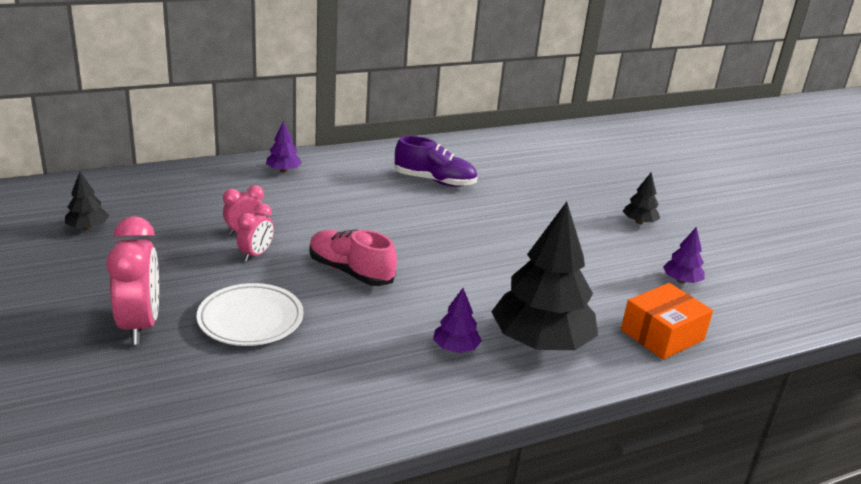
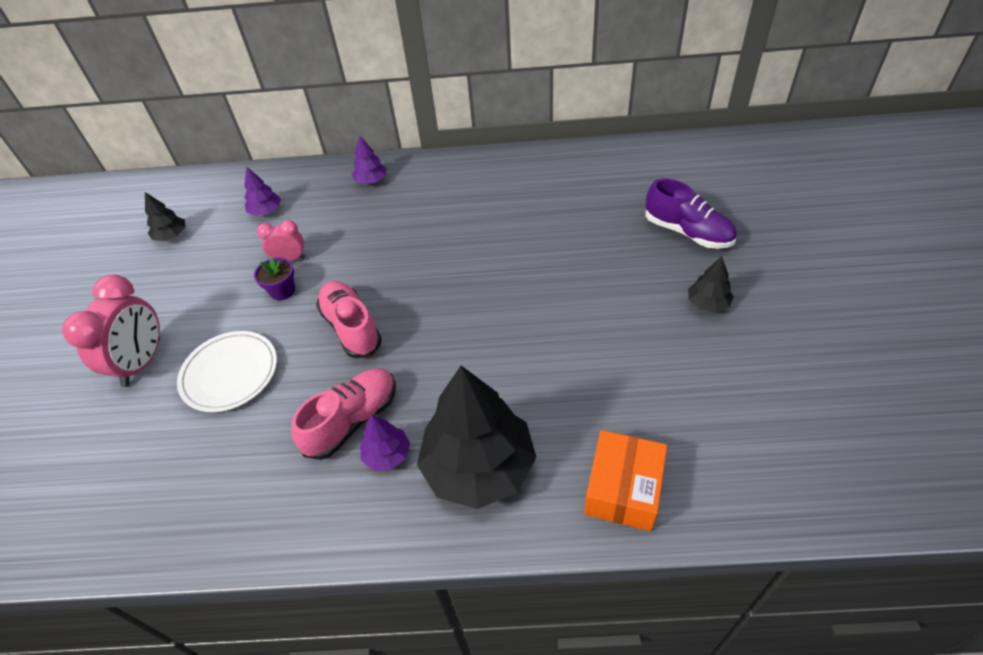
camera: 30 degrees right, 20 degrees up
(256, 255) = (282, 291): pink clock -> purple flower pot
(404, 332) = (352, 420): none -> pink shoe
(435, 181) = (509, 210): purple shoe -> purple shoe (687, 232)
(662, 335) = (623, 489): orange box -> orange box turned 60 degrees counterclockwise
(681, 281) = (702, 408): purple tree -> purple tree (266, 211)

